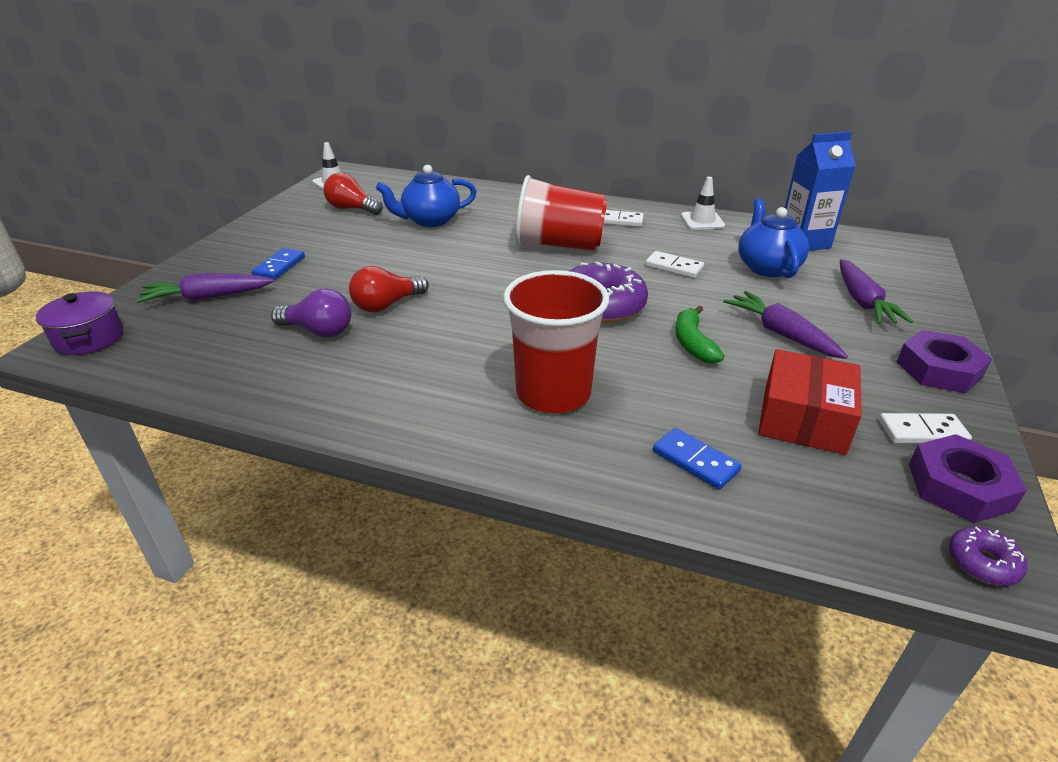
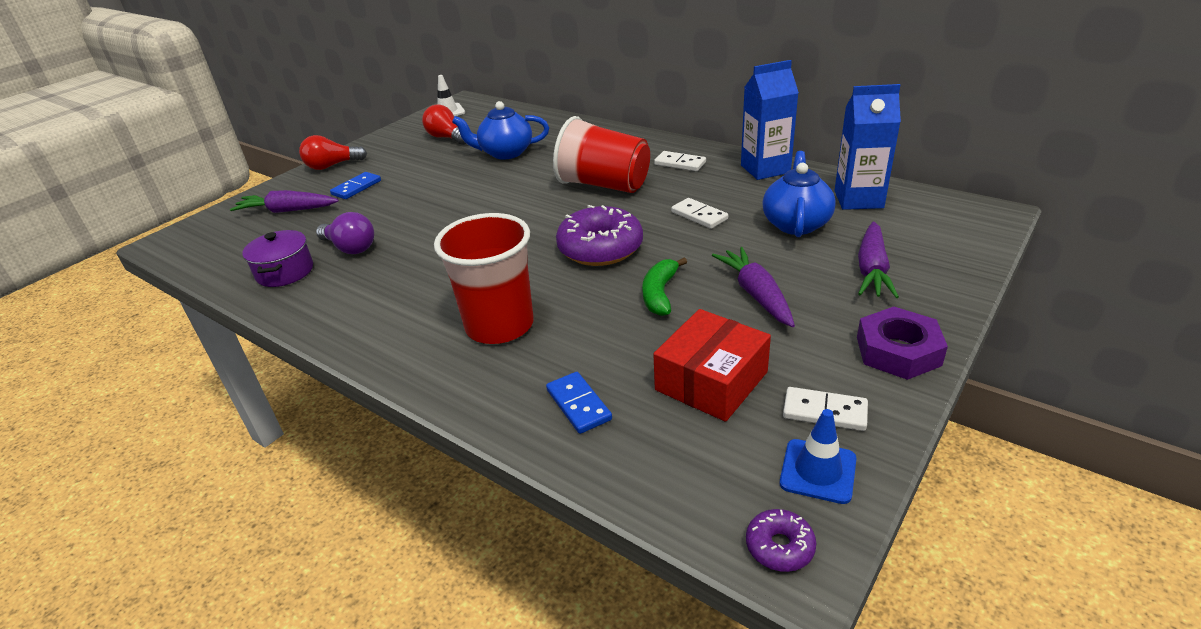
camera: 20 degrees right, 0 degrees up
(89, 338) = (188, 237): purple pot -> purple pot (285, 272)
(386, 305) = (417, 230): red light bulb -> red light bulb (332, 166)
(702, 221) = (765, 169): white traffic cone -> blue carton
(959, 486) = (818, 471): purple nut -> blue traffic cone

